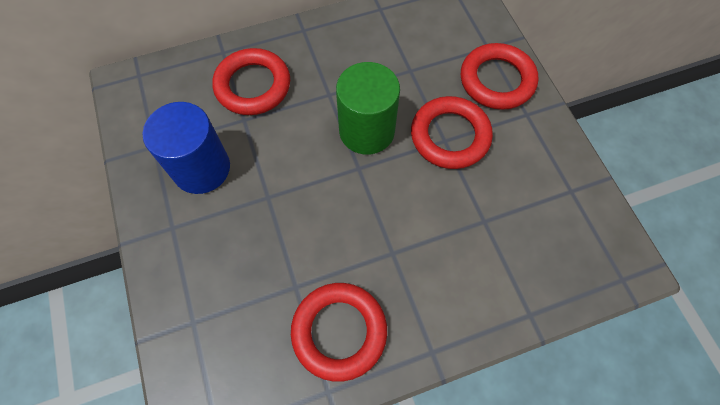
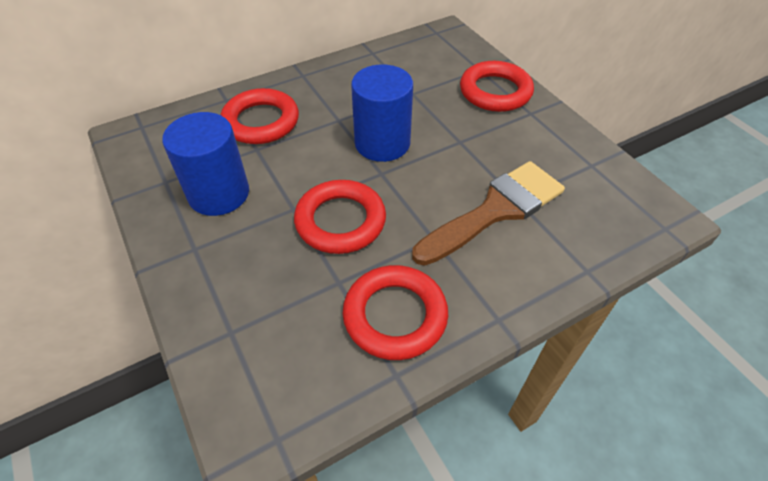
camera: 10 degrees left, 15 degrees down
(367, 131) = (382, 143): green cylinder -> blue cylinder
(450, 136) = (464, 137): red ring -> red ring (340, 221)
(460, 231) = (495, 210): none -> brown brush

